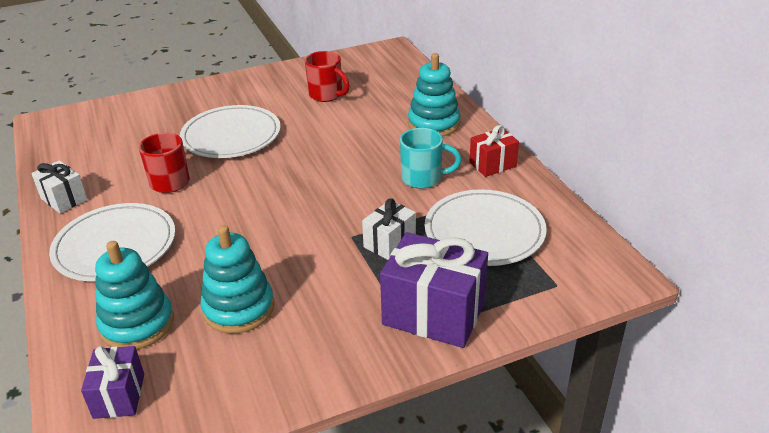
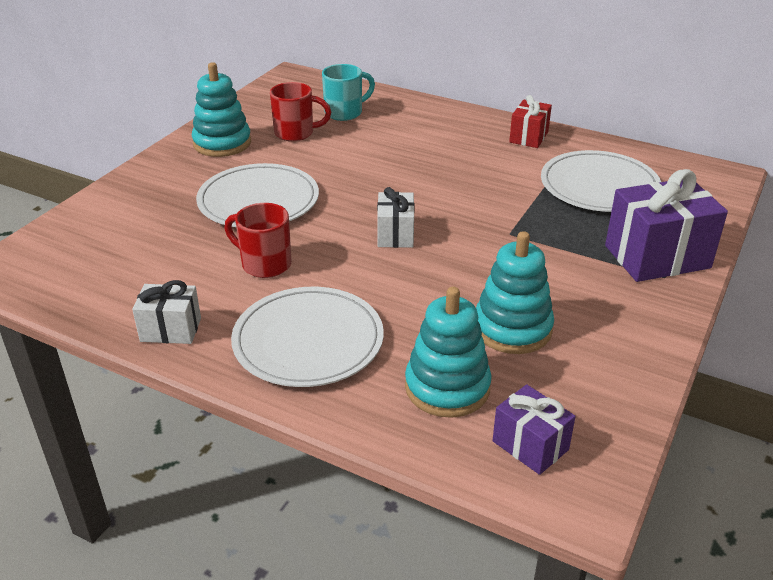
camera: 40 degrees left, 0 degrees up
(389, 243) = (546, 224): white gift -> white gift (395, 234)
(423, 178) = (493, 167): turquoise mug -> turquoise mug (345, 113)
(433, 124) = (433, 123): turquoise stacking toy -> turquoise stacking toy (222, 143)

